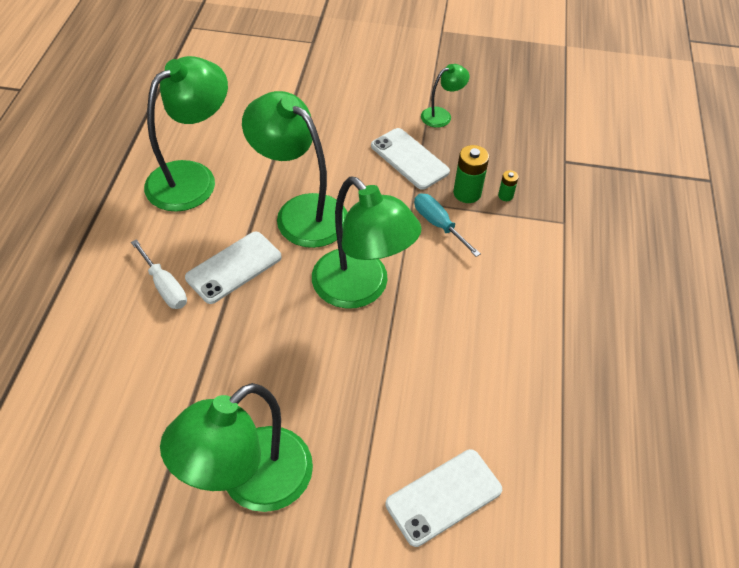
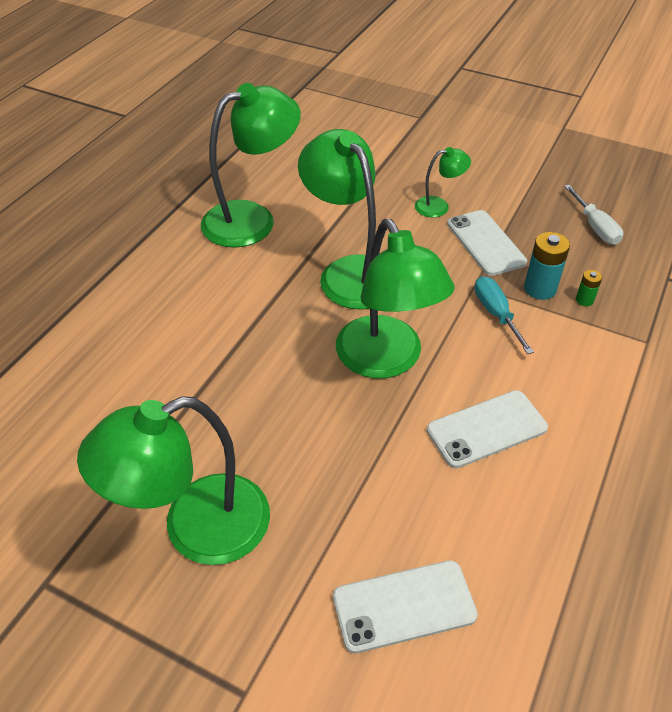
camera: 20 degrees right, 5 degrees down
(164, 286) = (185, 313): white screwdriver -> white screwdriver (595, 227)
(234, 267) = (261, 310): white phone -> white phone (486, 429)
(441, 115) = (536, 207): green lamp -> green lamp (439, 206)
(467, 193) = (540, 289): green battery -> turquoise battery

